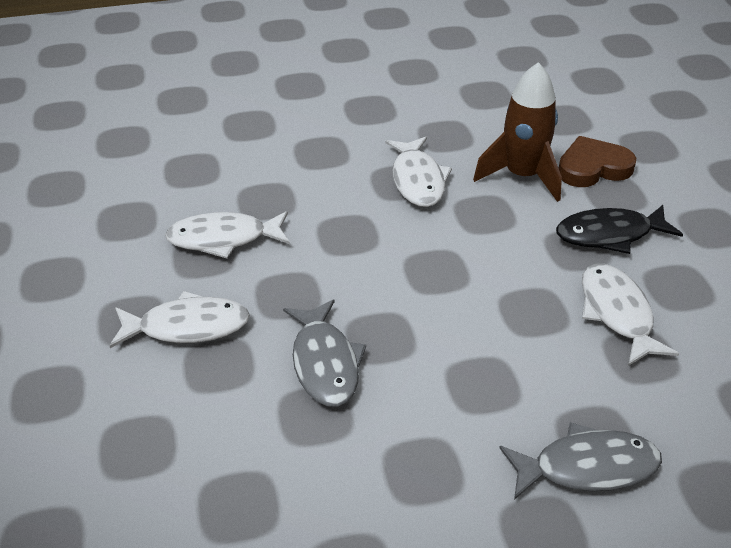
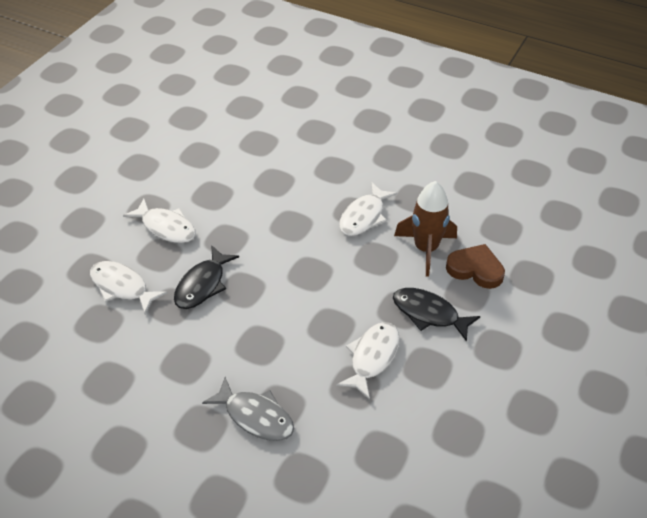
camera: 40 degrees right, 5 degrees up
(223, 239) = (230, 191): white fish -> white fish (122, 287)
(325, 363) = (202, 285): grey fish -> black fish

